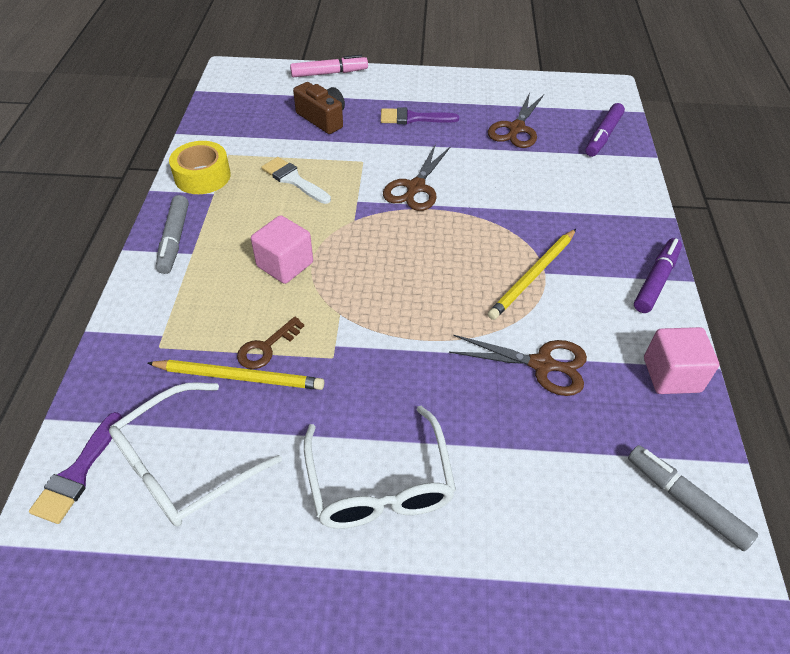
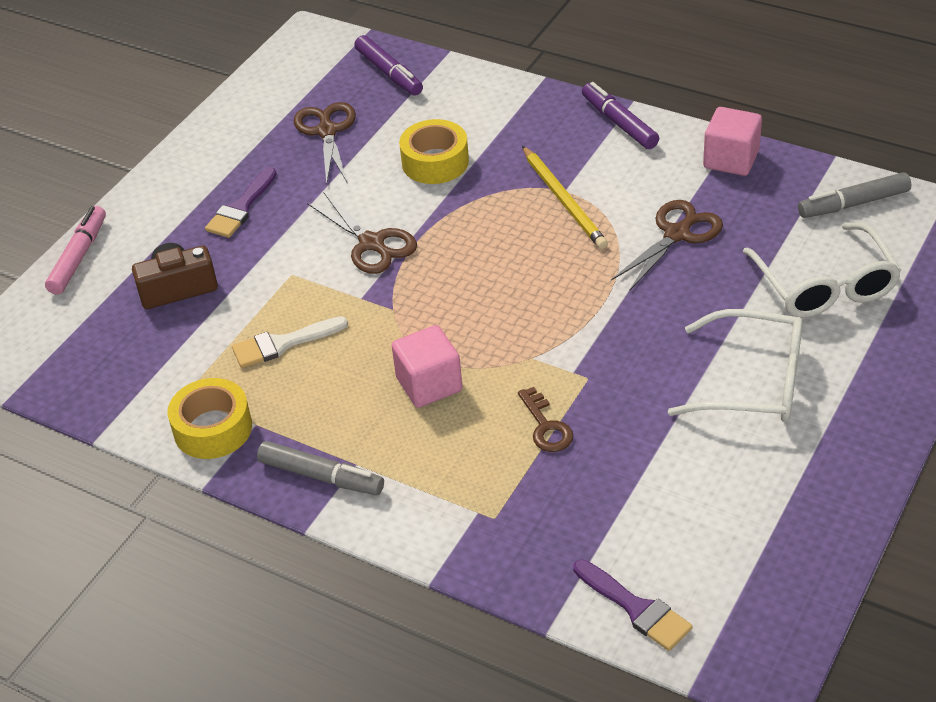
camera: 60 degrees left, 5 degrees down
(184, 465) = (666, 520): white glasses -> white glasses (825, 285)
(240, 377) = (575, 456): yellow pencil -> none
(516, 129) = (327, 131): brown scissors -> brown scissors turned 150 degrees counterclockwise
(524, 190) = (435, 162): none -> yellow tape

